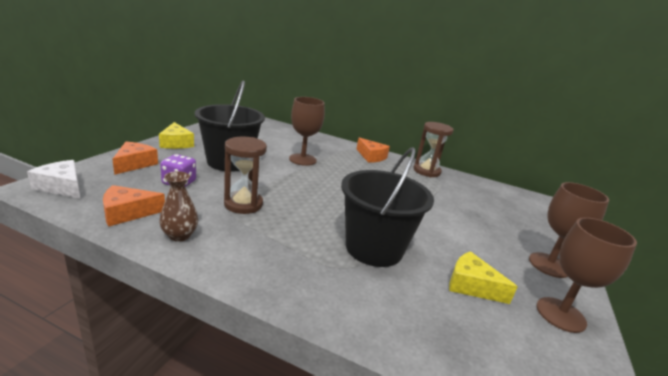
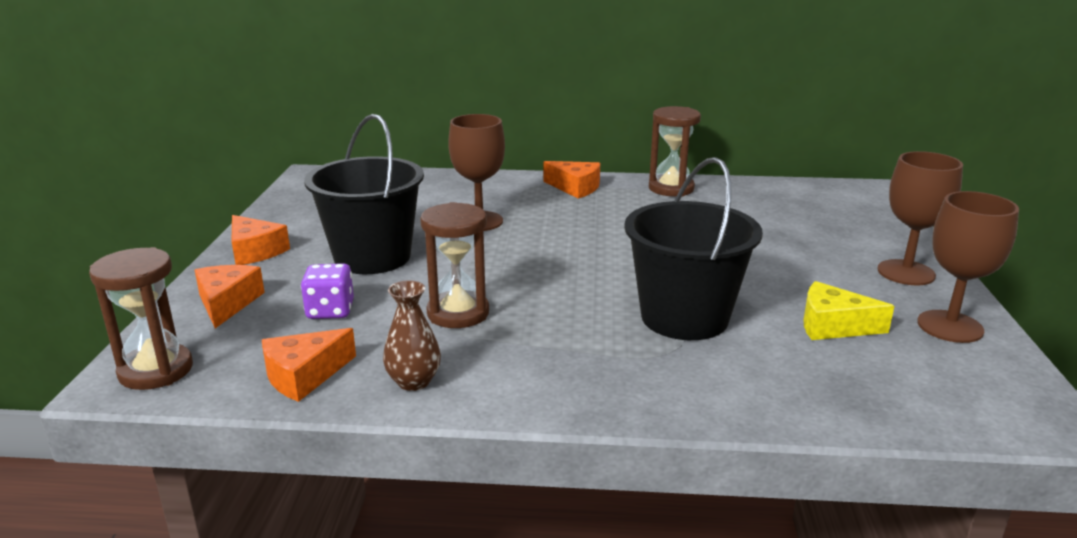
camera: 15 degrees left, 0 degrees up
(62, 187) = (156, 370): white cheese -> brown hourglass
(176, 143) = (255, 251): yellow cheese -> orange cheese

